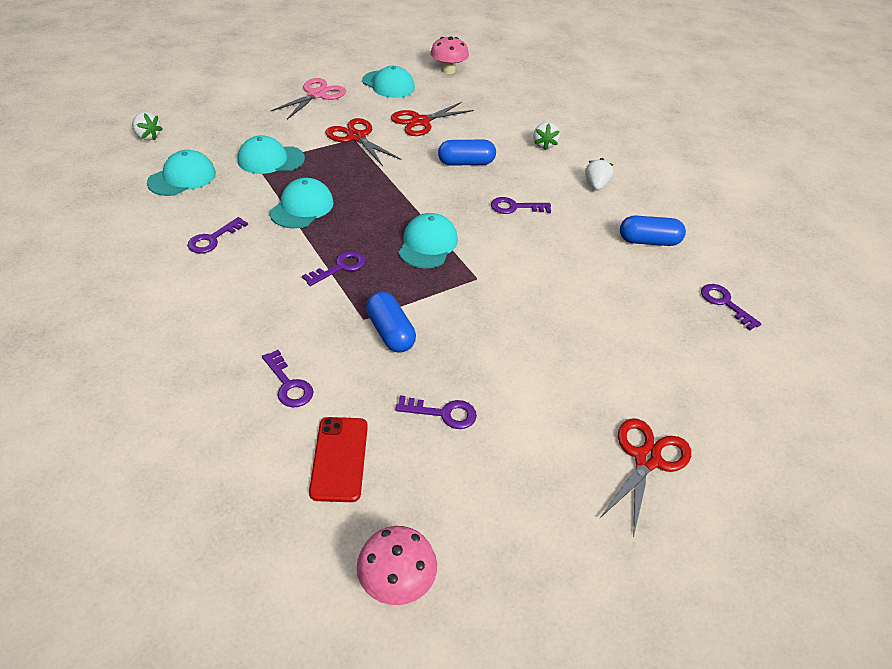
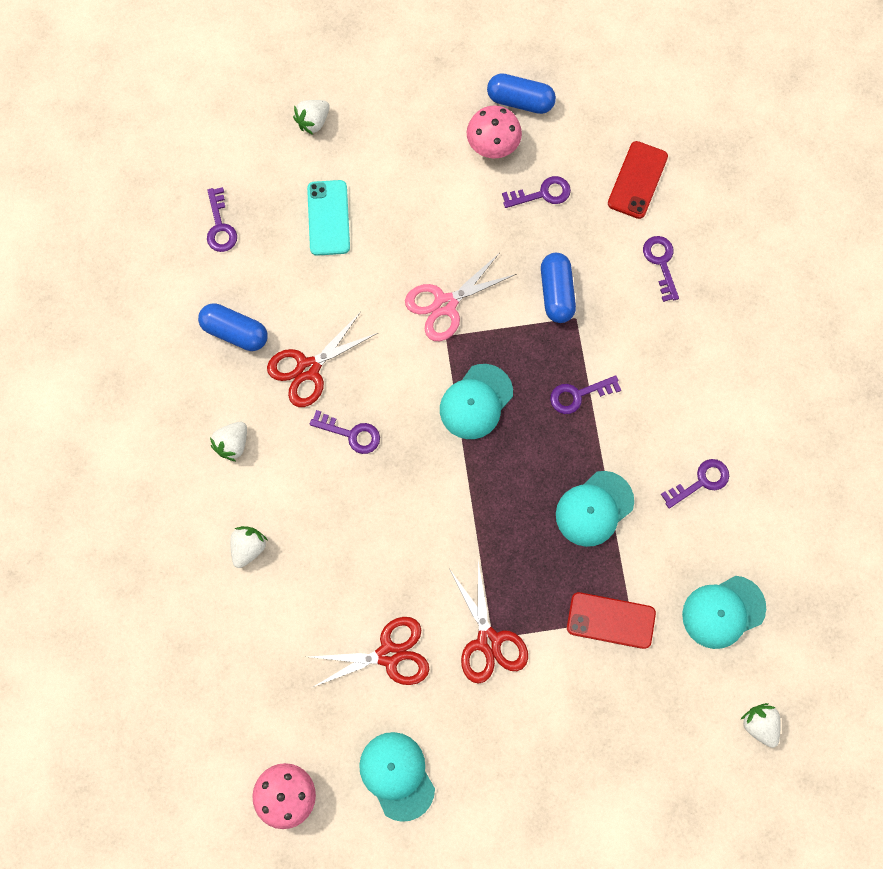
camera: 155 degrees left, 30 degrees up
(270, 159) = (610, 620): turquoise cap -> red phone
(317, 95) = (511, 774): pink scissors -> pink scissors (445, 304)
(396, 582) = (624, 78): pink mushroom -> pink mushroom (493, 145)
(443, 413) = (542, 194): purple key -> purple key turned 135 degrees clockwise
(466, 163) = (369, 538): blue capsule -> blue capsule (520, 101)
(639, 334) = (328, 218): none -> turquoise phone
(646, 459) = (403, 103): red scissors -> red scissors (308, 368)
(721, 411) = (313, 122): none -> white strawberry

